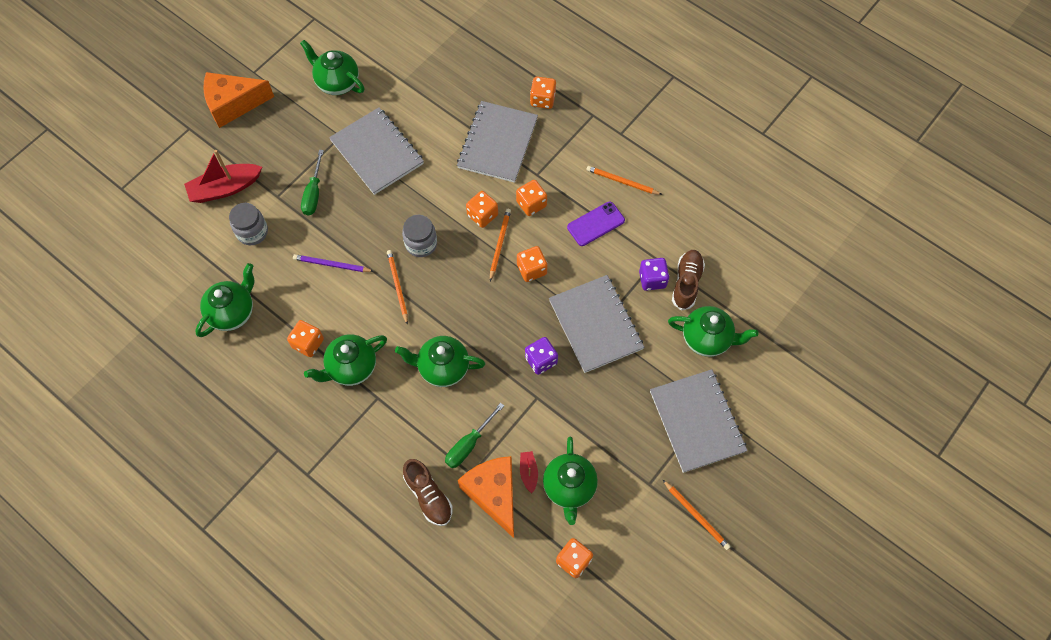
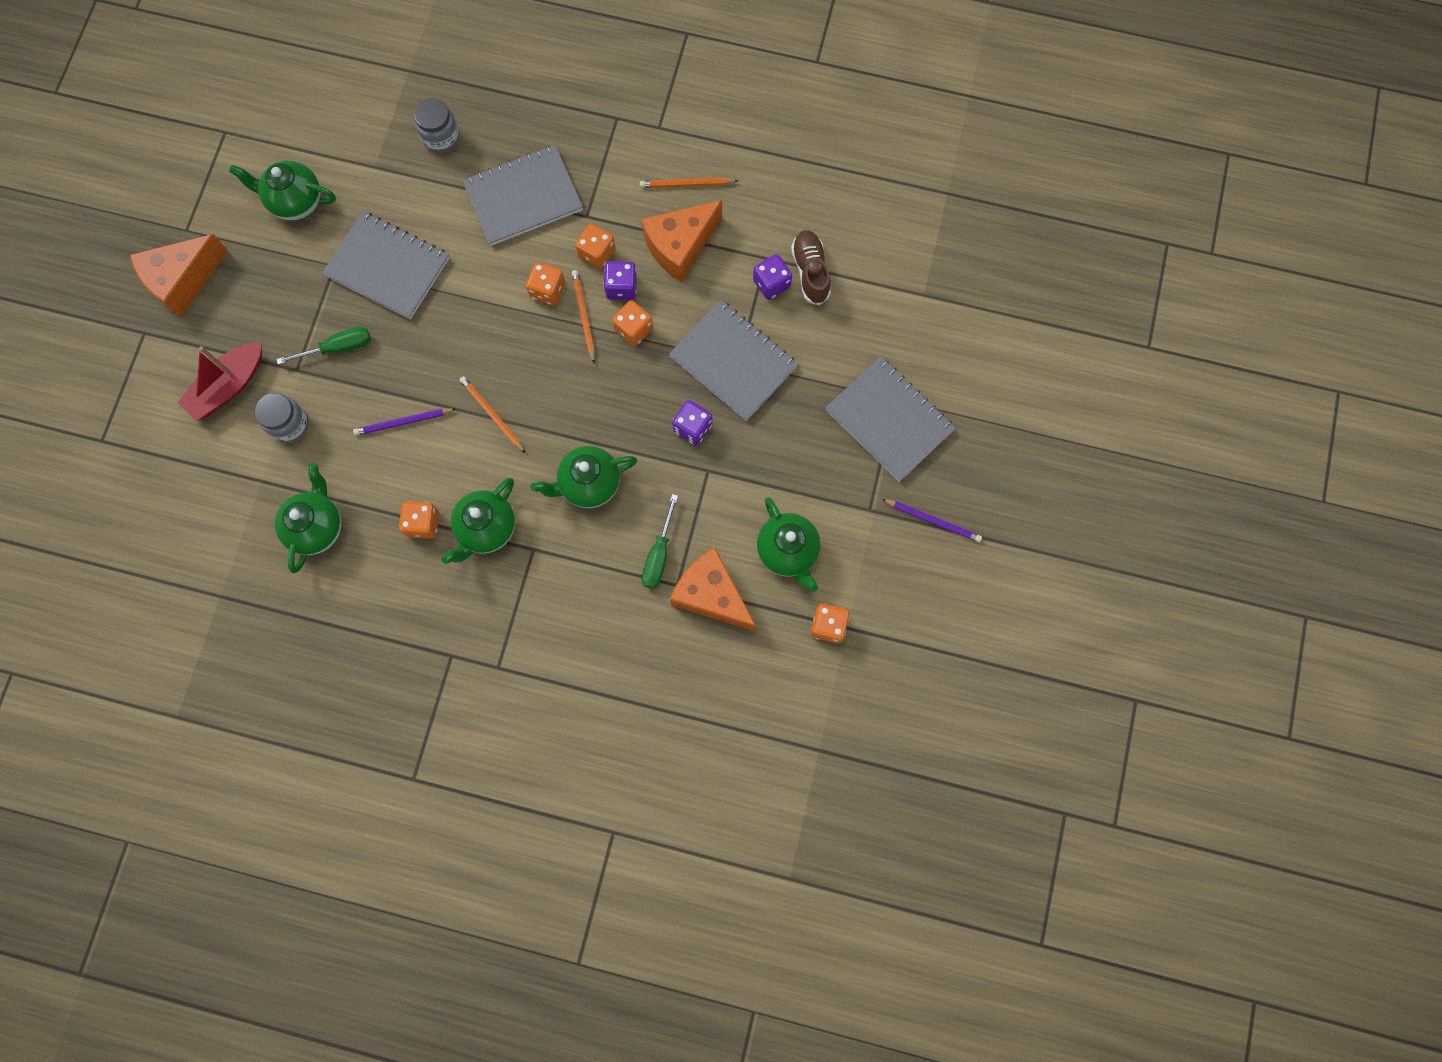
camera: 25 degrees left, 10 degrees up
(314, 193) = (338, 348): green screwdriver -> green screwdriver turned 90 degrees counterclockwise
(421, 244) = (494, 354): grey jar -> grey jar (441, 138)
(428, 496) = (642, 629): brown shoe -> none
(497, 143) = (523, 197): grey notebook -> grey notebook turned 75 degrees clockwise
(528, 472) = (737, 555): red boat -> none
(537, 235) = (621, 287): none -> purple dice
(542, 99) = (550, 123): orange dice -> none
(595, 224) = (680, 246): purple phone -> orange cheese
(696, 515) = (933, 520): orange pencil -> purple pencil
(707, 339) = (860, 325): green teapot -> none

